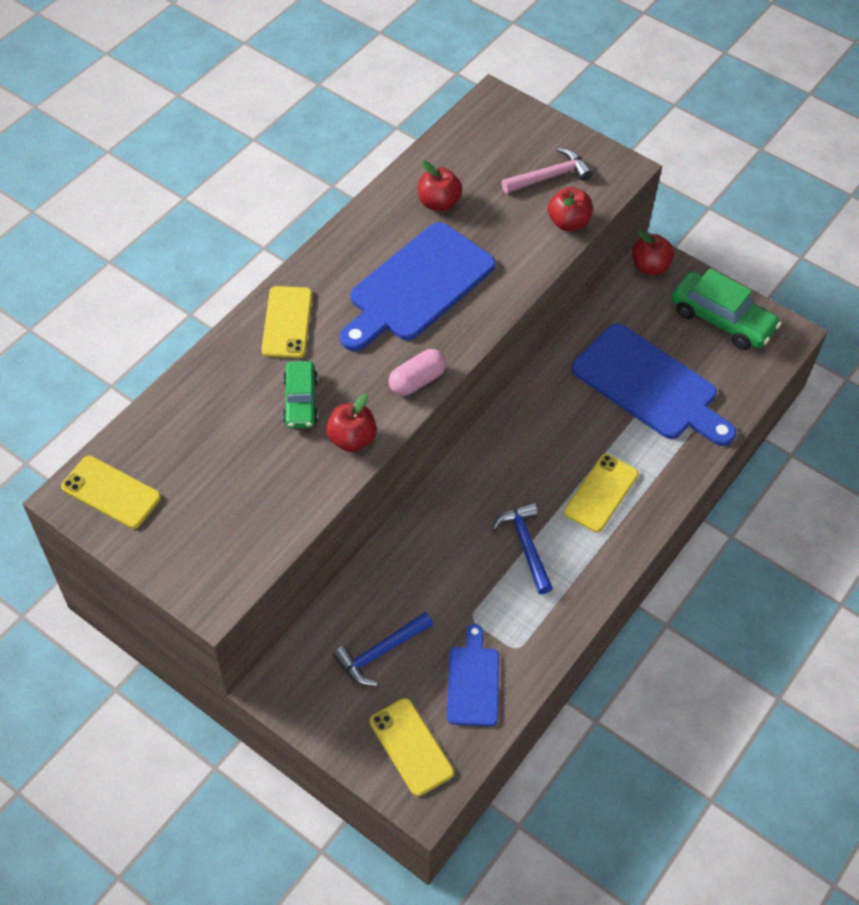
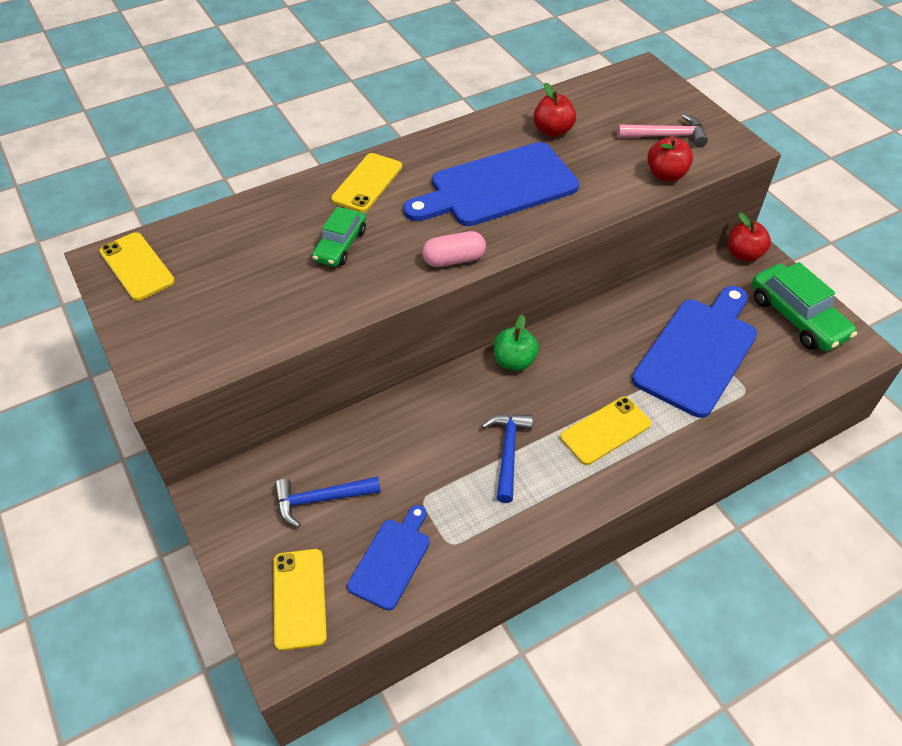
camera: 25 degrees right, 5 degrees down
(352, 439) = (366, 288): red apple -> none
(488, 453) = (514, 361): none -> green apple
(649, 386) = (698, 352): blue cutting board -> blue cutting board turned 120 degrees counterclockwise

